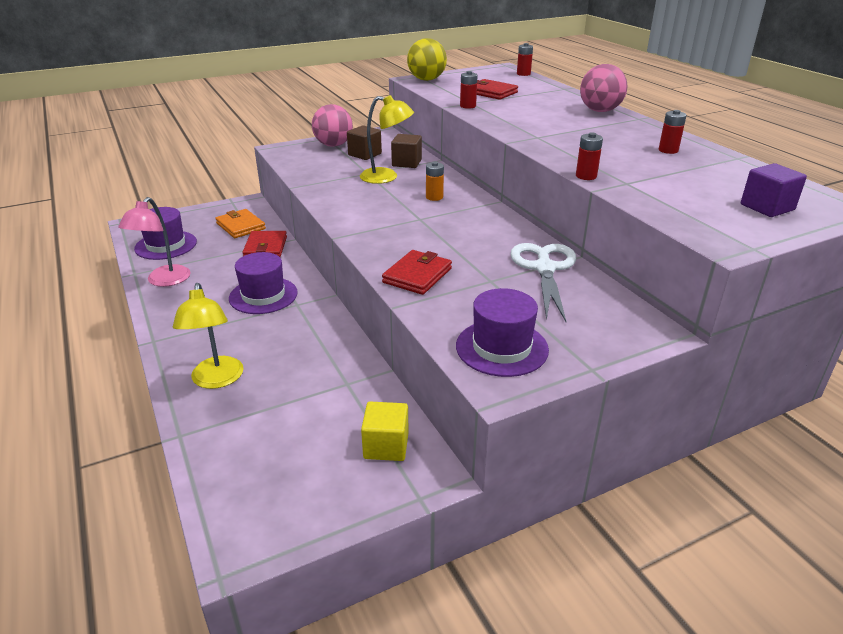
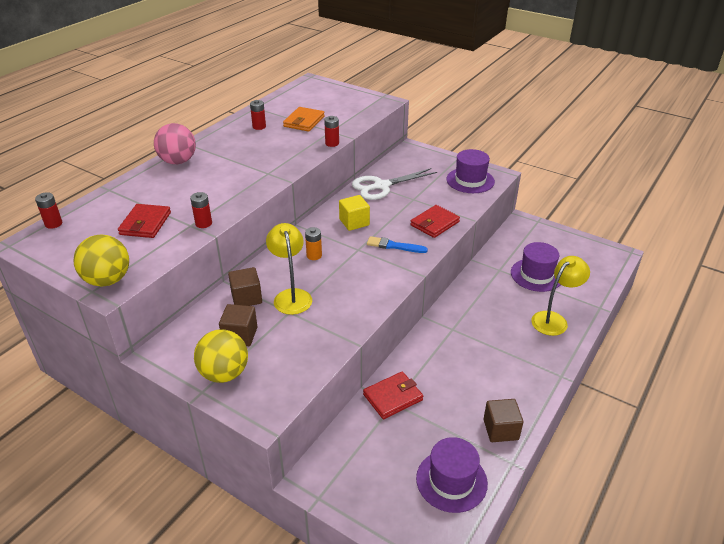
camera: 120 degrees left, 5 degrees up
(164, 281) = (500, 429): pink lamp -> brown cube
(240, 226) = (368, 445): orange wallet -> orange wallet (304, 121)
(263, 295) = (459, 352): purple hat -> purple hat (536, 275)
(333, 145) = (224, 373): pink ball -> yellow ball
(386, 446) = (523, 240): yellow cube -> yellow cube (354, 222)
(402, 238) = (394, 246): none -> blue brush
(417, 275) = (434, 223): red wallet -> red wallet turned 45 degrees counterclockwise
(767, 207) = (329, 96): purple cube -> none

